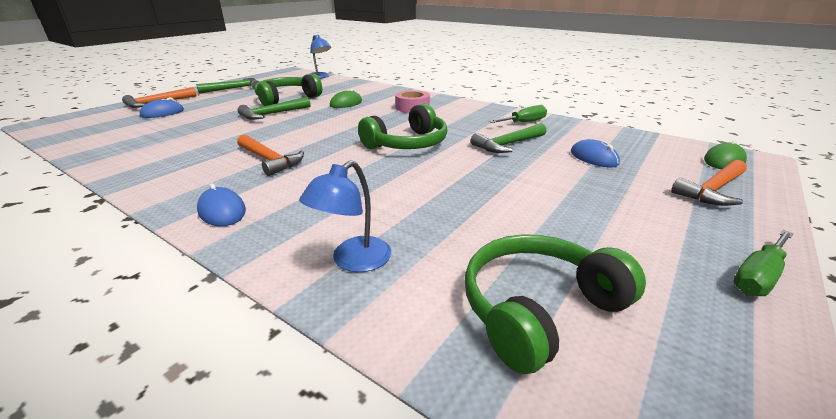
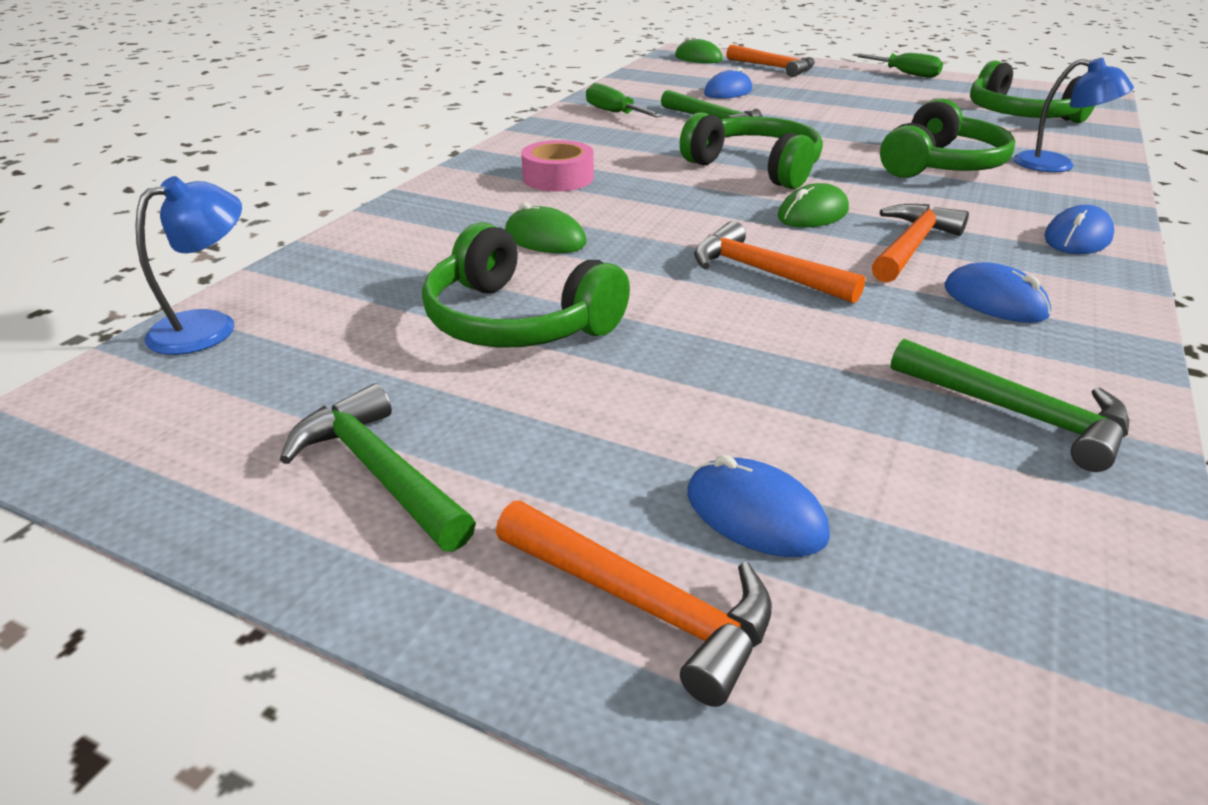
camera: 100 degrees left, 5 degrees up
(198, 164) = (994, 301): none -> blue mouse
(272, 114) = (668, 306): green hammer -> green hammer (1018, 414)
(280, 129) = (763, 272): none -> orange hammer
(329, 146) = (812, 214): none -> green mouse
(384, 201) = (940, 165): none -> green headphones

